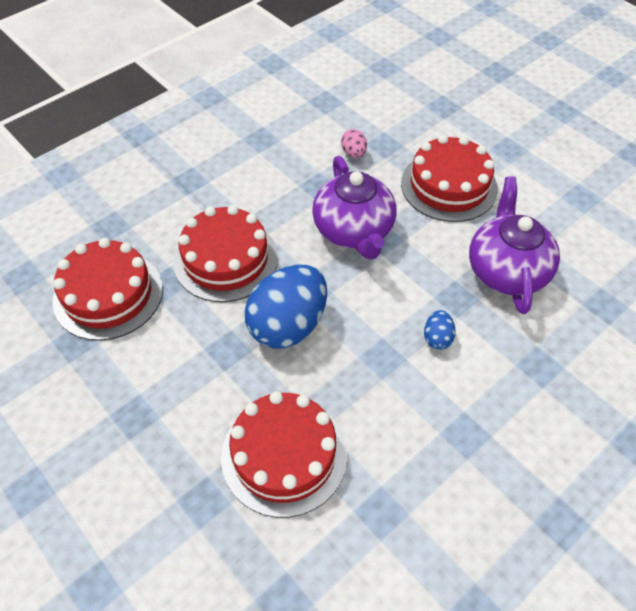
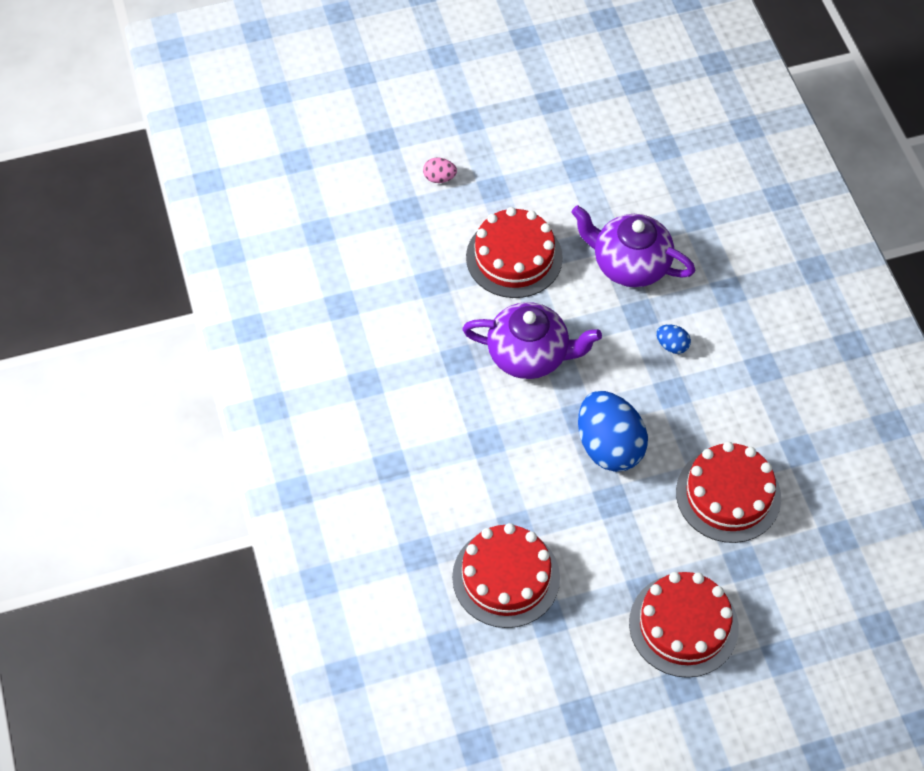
camera: 65 degrees left, 5 degrees up
(225, 259) = (512, 468): red cake -> red cake (683, 625)
(353, 153) = (431, 313): pink egg -> pink egg (439, 178)

